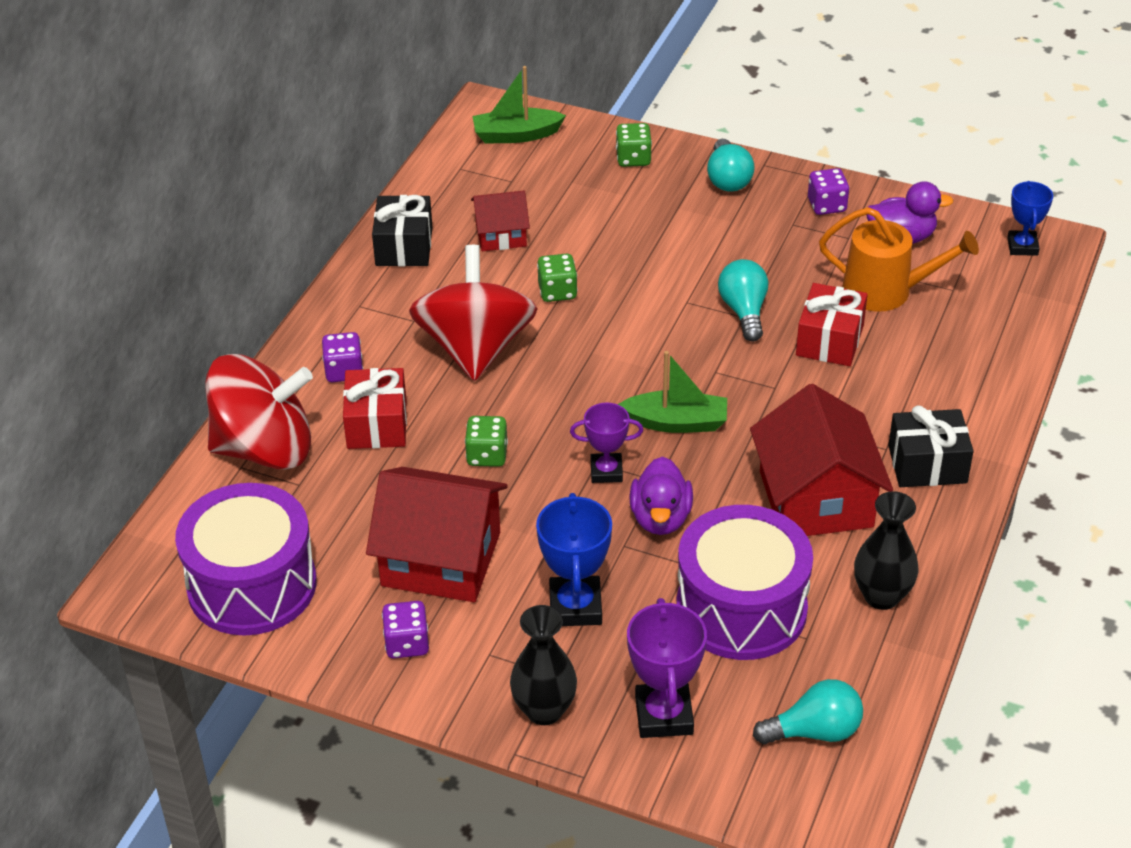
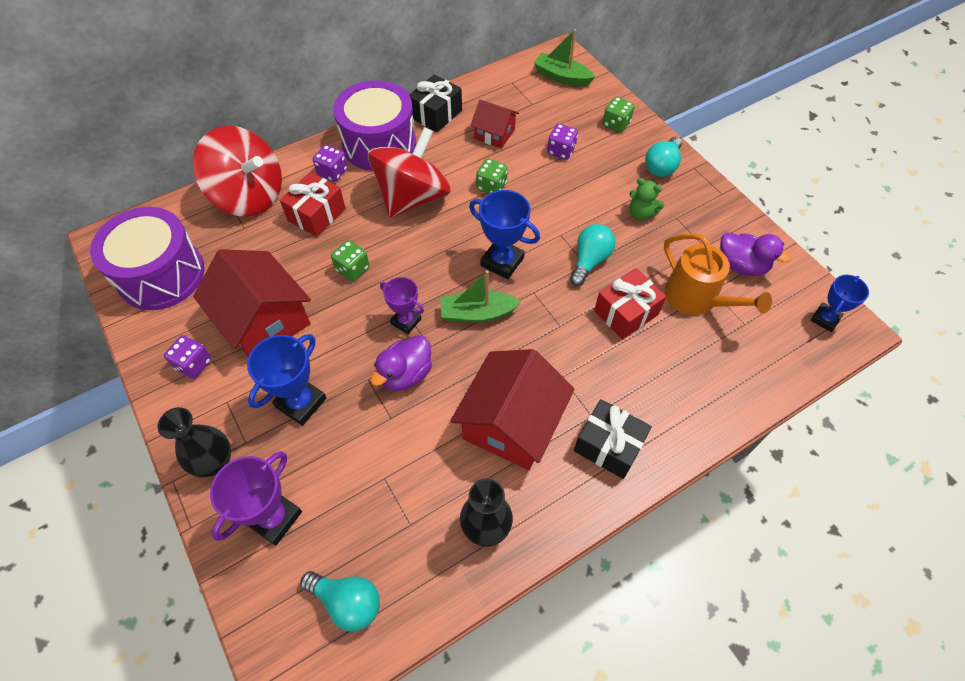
camera: 35 degrees right, 15 degrees up
(651, 360) = (502, 262): none -> blue trophy
(676, 422) = (477, 313): green boat -> green boat turned 135 degrees clockwise
(741, 608) = (391, 473): purple drum -> purple drum (379, 144)
(752, 238) = (641, 214): none -> green teddy bear
(826, 205) = (710, 216): purple dice -> purple dice (561, 151)

